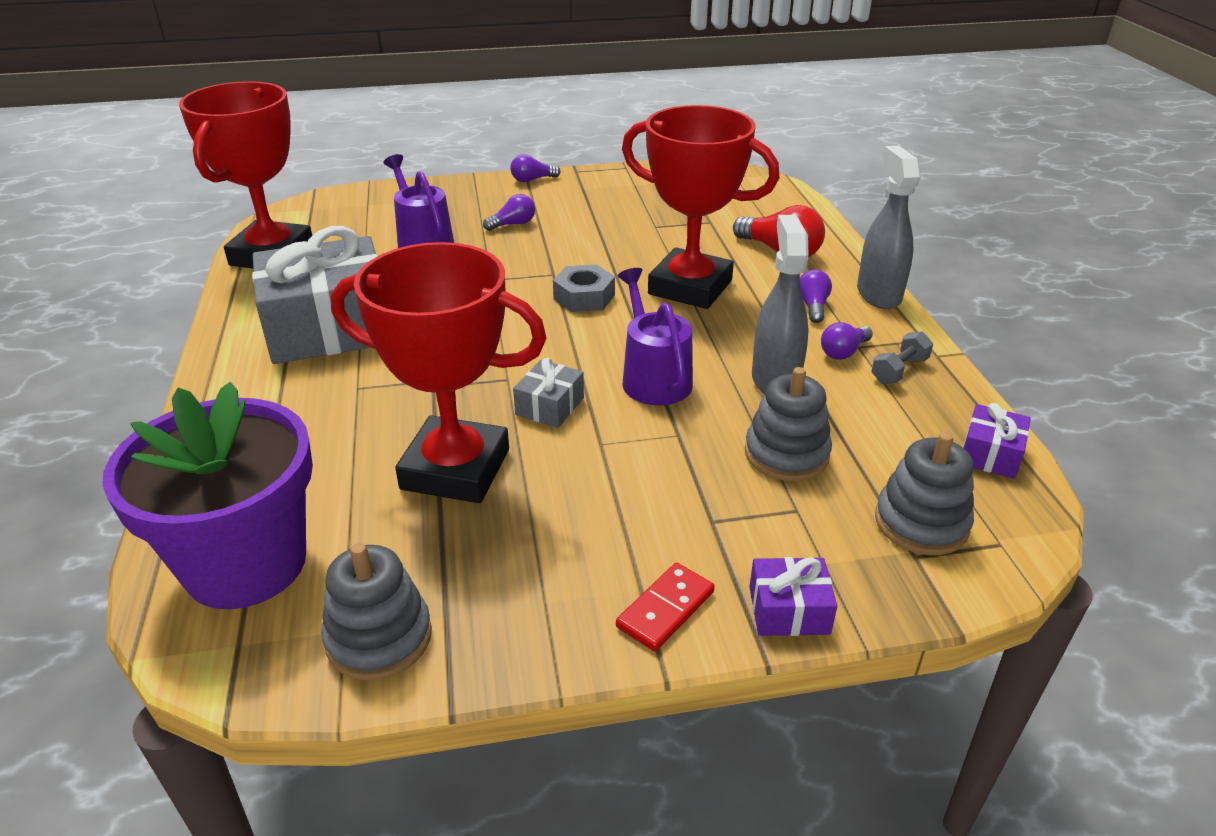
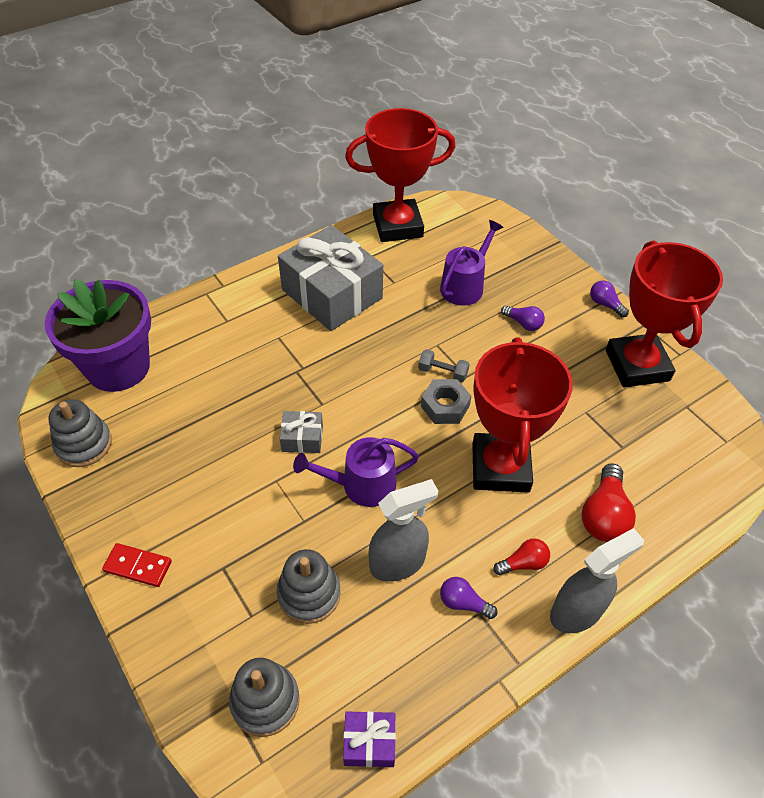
camera: 65 degrees right, 15 degrees up
(455, 469) = (221, 417): red trophy -> red trophy (637, 365)
(654, 378) = (362, 485): purple watering can -> purple watering can turned 150 degrees counterclockwise
(789, 610) = (155, 633): purple gift -> none
(813, 306) = (523, 563): purple light bulb -> red light bulb
(899, 370) = (457, 652): grey dumbbell -> grey dumbbell (442, 372)

